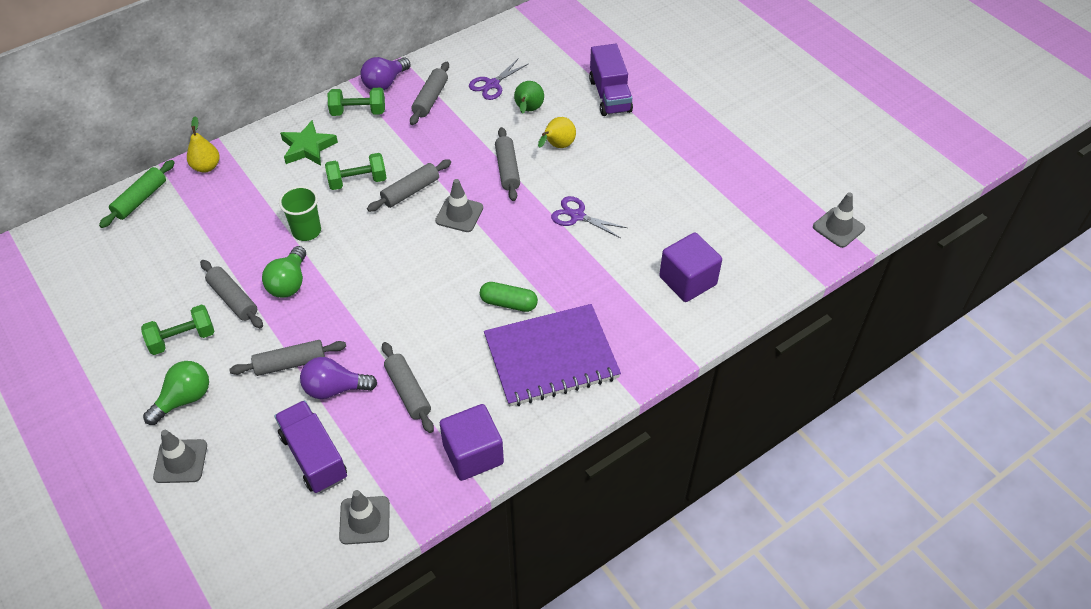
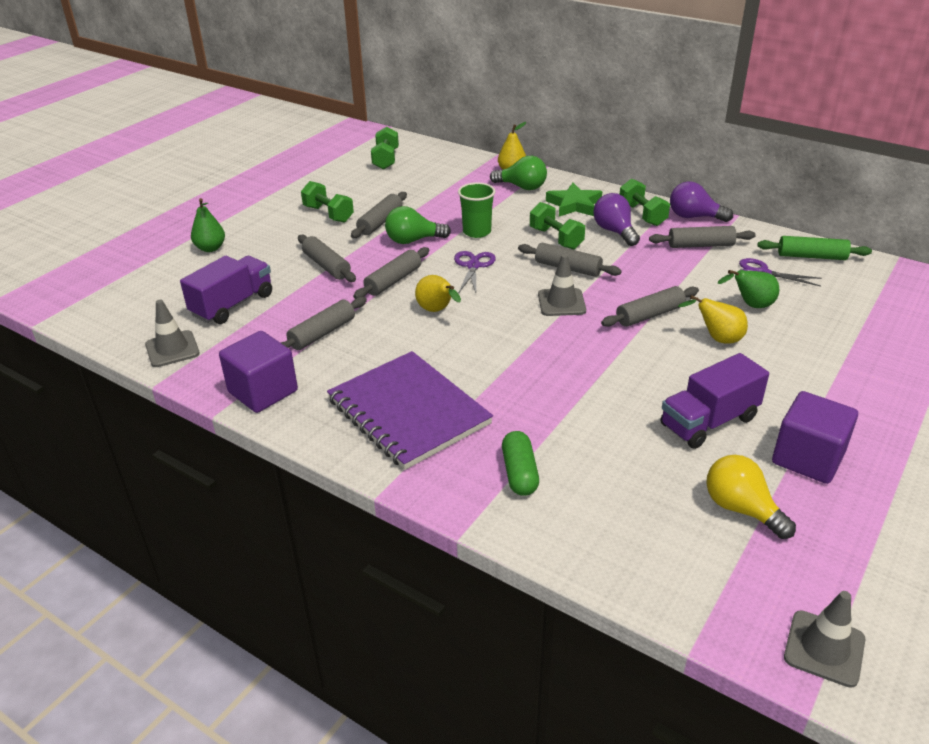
camera: 70 degrees right, 15 degrees down
(92, 258) = (386, 159): none -> green dumbbell
(140, 199) = (456, 158): green rolling pin -> green rolling pin (811, 256)
(180, 461) = (210, 248): grey traffic cone -> green pear
(184, 399) = (270, 232): green light bulb -> green light bulb (522, 187)
(334, 388) = (309, 294): purple light bulb -> purple light bulb (614, 231)
(352, 317) = (393, 281): none -> grey rolling pin
(421, 299) = (437, 311): none -> yellow pear
(508, 303) = (465, 364): green capsule -> green capsule (519, 473)
(577, 216) = (624, 379): purple scissors -> purple scissors (473, 266)
(610, 95) = (841, 356): purple truck -> purple truck (709, 422)
(687, 280) = (591, 496): purple cube -> purple cube (808, 458)
(728, 213) = (741, 509): none -> yellow light bulb

